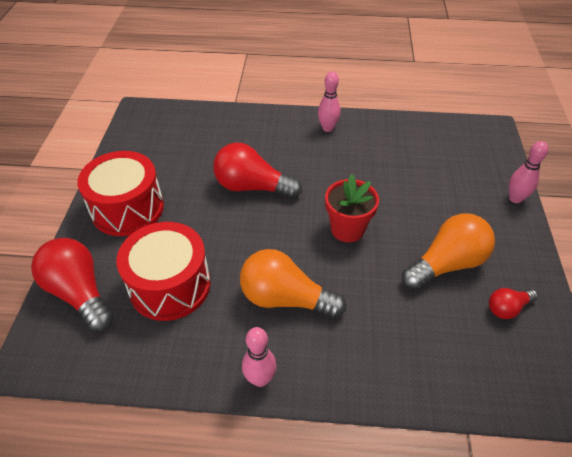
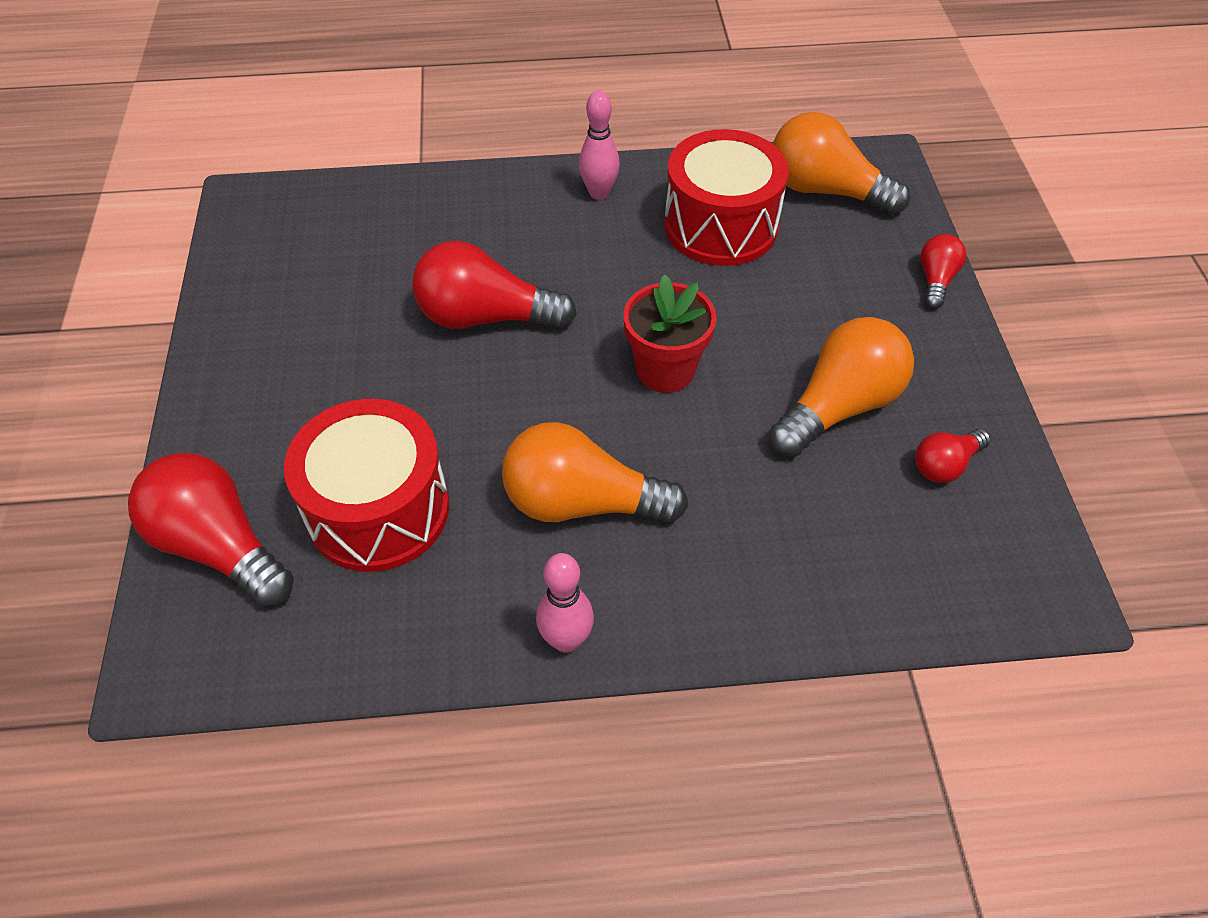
camera: 10 degrees left, 5 degrees up
(128, 208) = (269, 385): red drum -> red drum (720, 226)
(456, 141) = (825, 190): none -> orange light bulb
(515, 198) = (936, 280): pink bowling pin -> red light bulb

